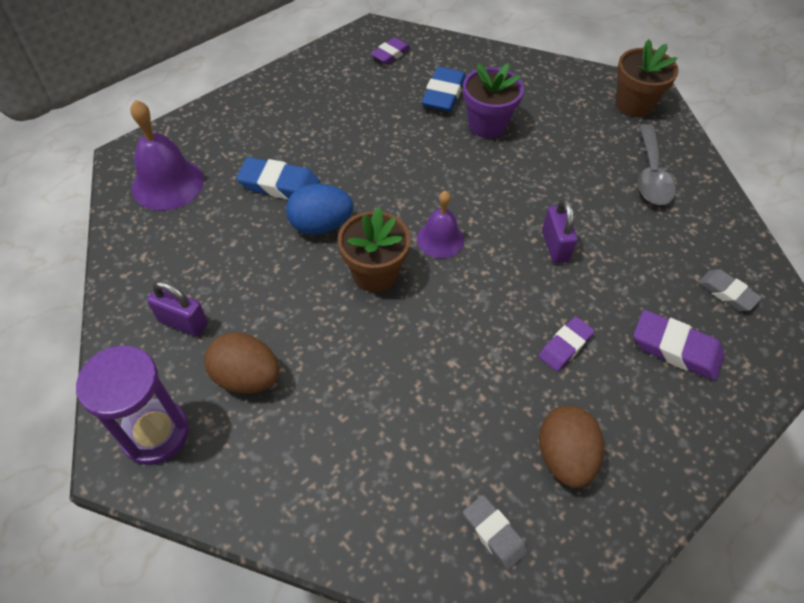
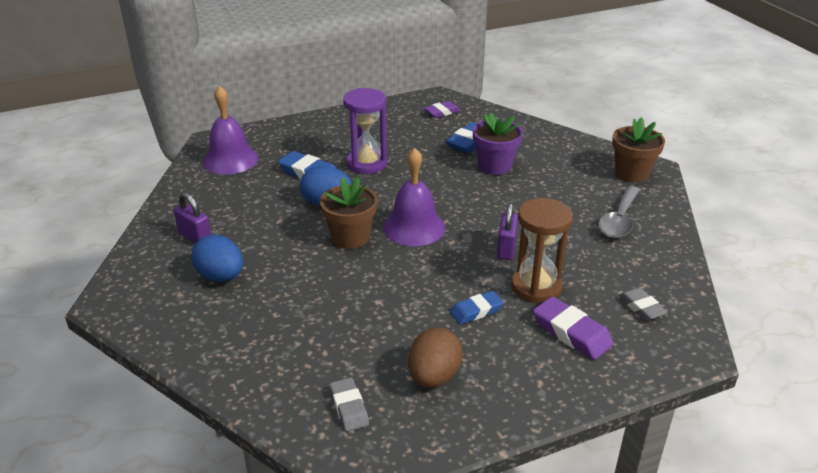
camera: 20 degrees right, 20 degrees down
(155, 433) = (140, 293): purple hourglass -> purple hourglass (367, 163)
(247, 377) = (221, 276): brown egg -> blue egg
(440, 239) = (414, 227): purple bell -> purple bell, size x1.56
(565, 346) = (476, 311): purple eraser -> blue eraser
(611, 293) = (536, 287): none -> brown hourglass

